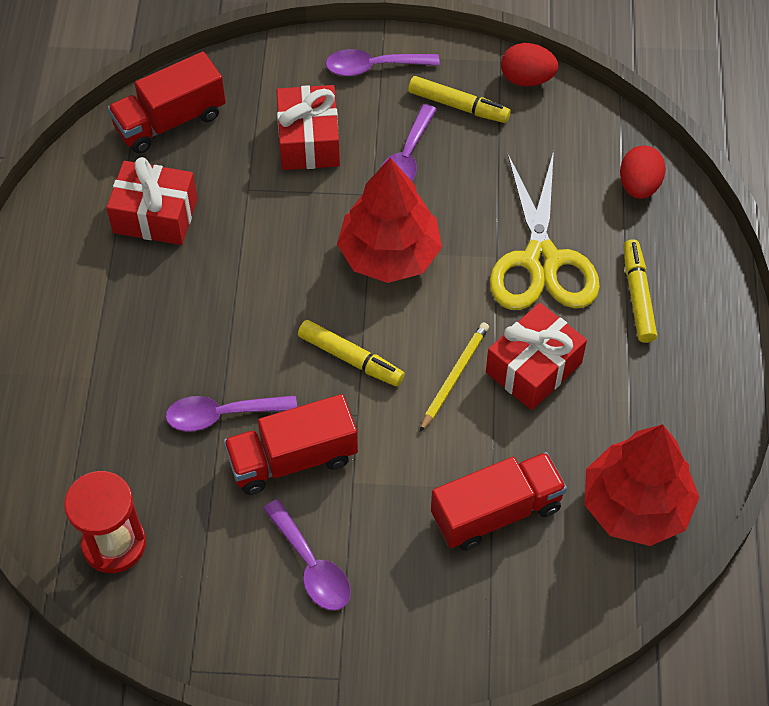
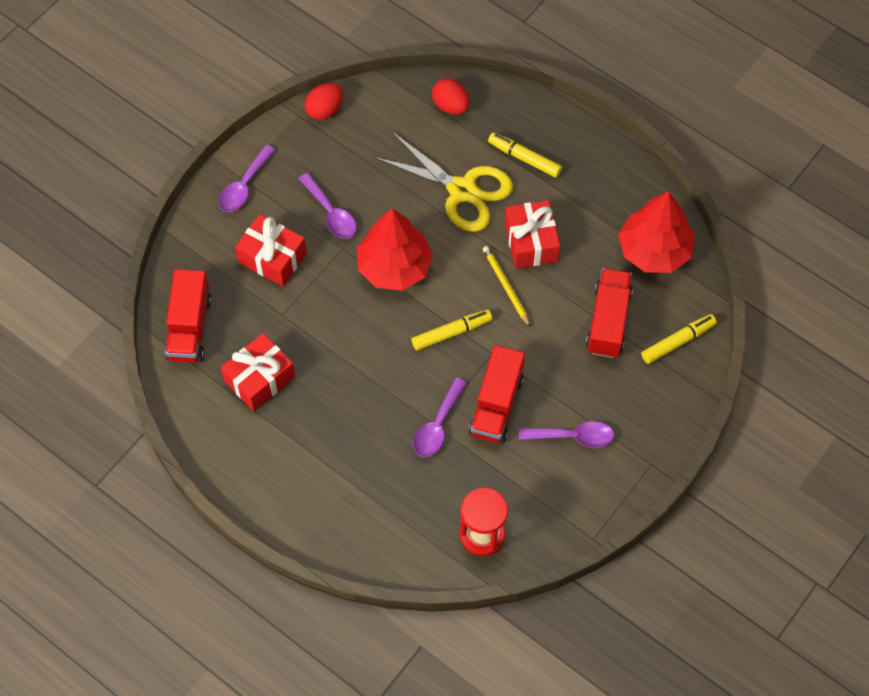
camera: 55 degrees left, 5 degrees up
(458, 106) = (314, 160): yellow marker -> yellow marker (678, 341)

